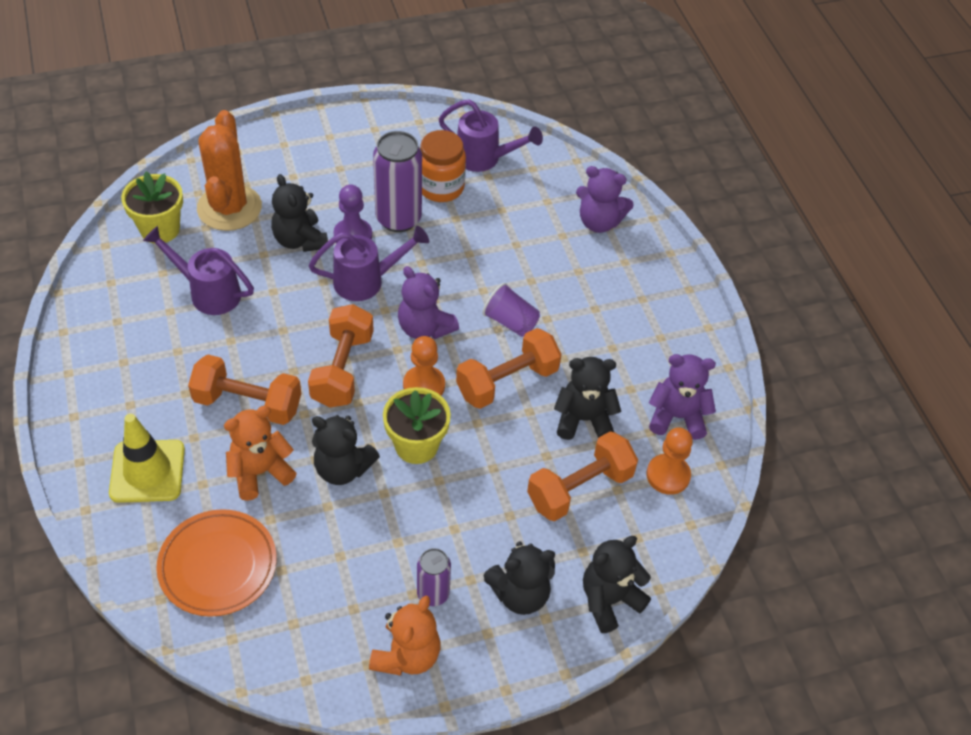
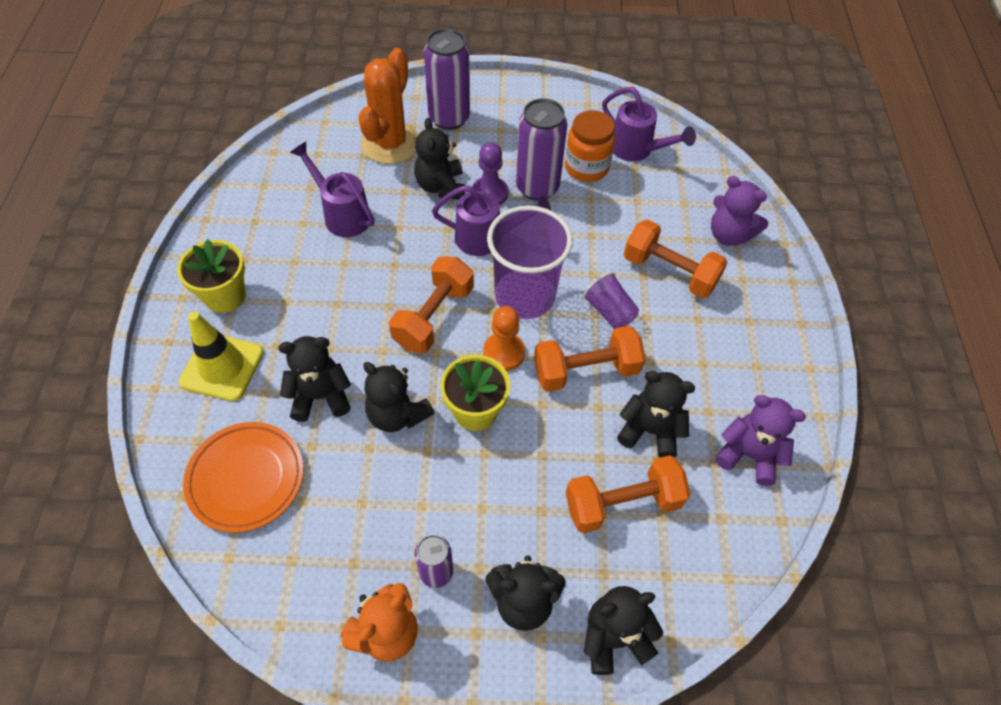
camera: 20 degrees right, 5 degrees up
(160, 229) = (324, 149): yellow flower pot -> yellow flower pot (225, 296)
(248, 403) = (336, 326): orange dumbbell -> orange dumbbell (669, 272)
(260, 472) = (320, 396): orange teddy bear -> black teddy bear
(281, 168) = (449, 118): none -> purple can
(424, 328) = (524, 296): purple teddy bear -> purple cup
(668, 475) = (720, 516): orange pawn -> none

